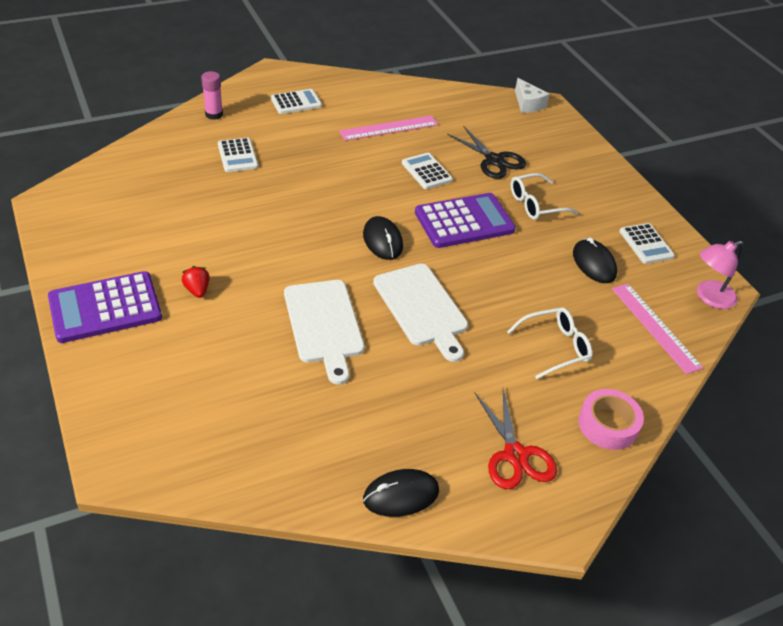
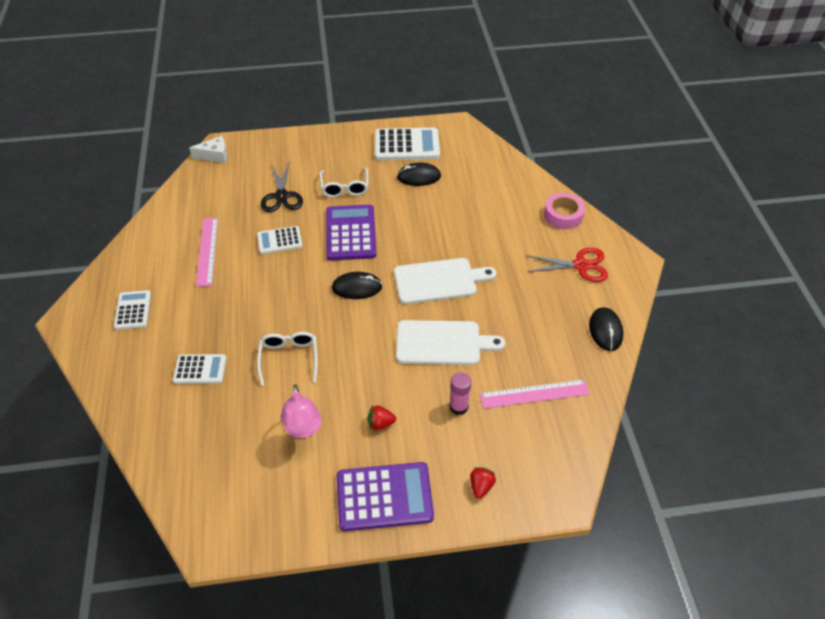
camera: 70 degrees left, 5 degrees up
(105, 308) = (384, 497): purple calculator -> purple calculator turned 90 degrees counterclockwise
(125, 386) = (481, 486): none -> red strawberry
(214, 114) = (121, 380): pink glue stick -> pink glue stick (458, 407)
(494, 160) = (281, 196): black scissors -> black scissors turned 105 degrees clockwise
(555, 347) = (493, 220): white glasses -> white glasses (289, 358)
(646, 244) = (407, 145): white calculator -> white calculator, size x1.69
(655, 327) = (486, 167): pink ruler -> pink ruler (534, 394)
(709, 297) = (466, 134): pink lamp -> pink lamp (303, 429)

